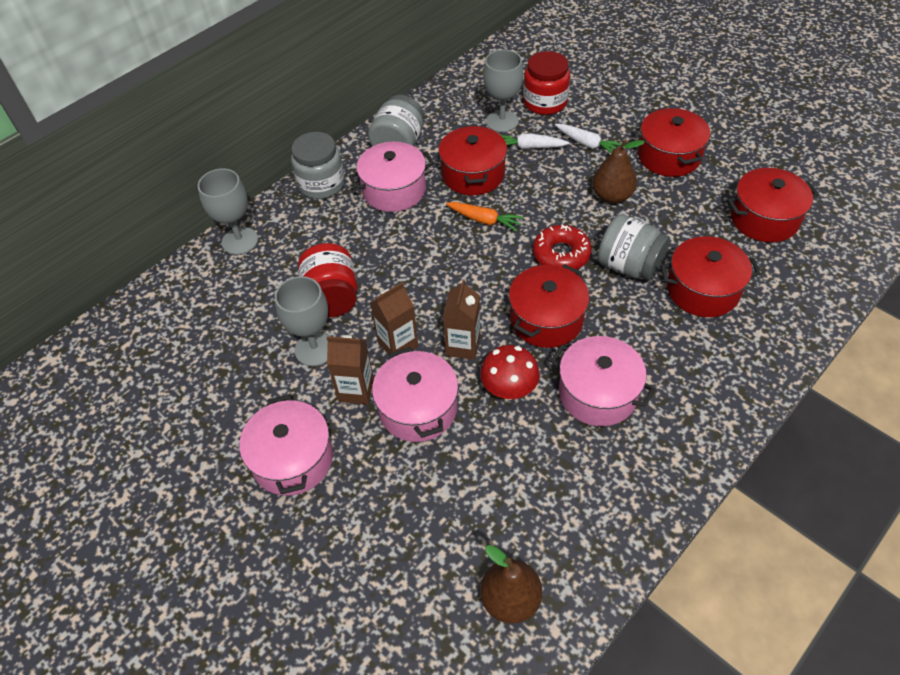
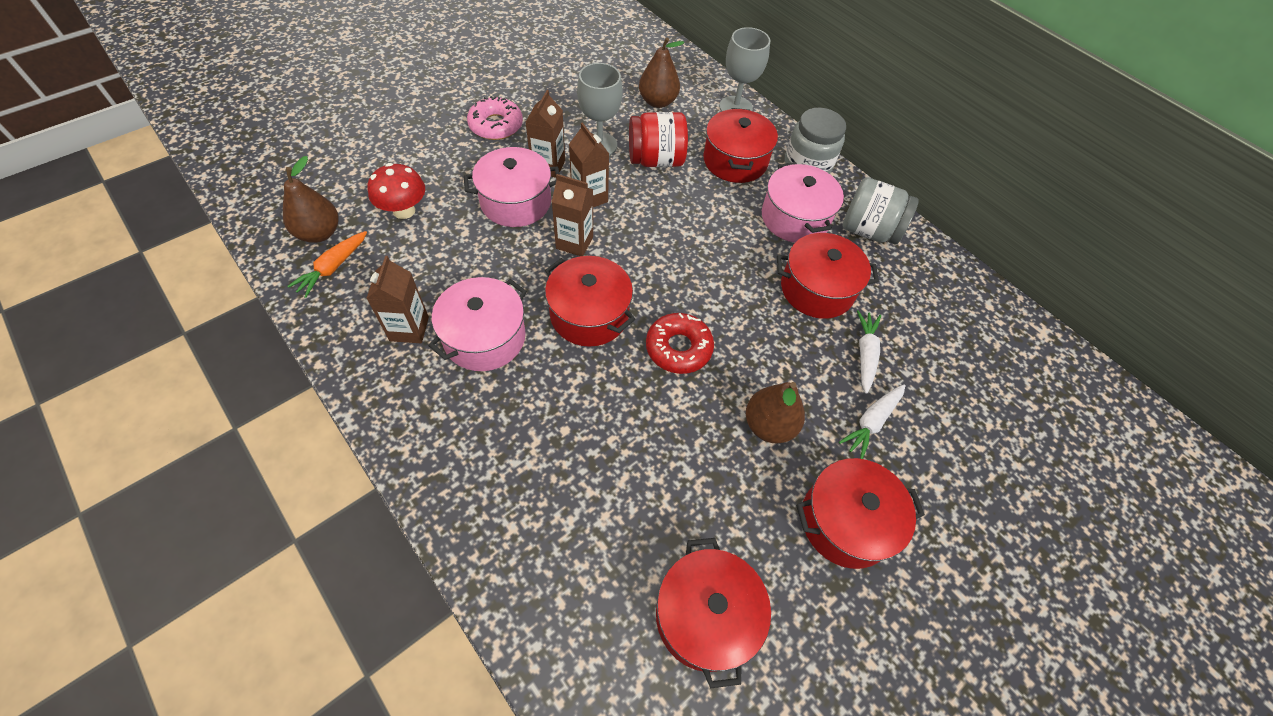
camera: 90 degrees right, 5 degrees up
(235, 307) = (657, 102): none -> brown pear
(293, 459) = (496, 125): pink pot -> pink donut
(484, 220) = (741, 287): orange carrot -> orange carrot (333, 268)
(502, 121) = (915, 334): grey goblet -> none
(509, 389) = (513, 268): red mushroom -> red mushroom (404, 211)
(545, 102) = (958, 391): red jar -> none
(609, 459) = (409, 329): none -> brown carton
(629, 266) = (648, 413): grey jar -> none
(702, 290) = (593, 484): red pot -> red pot (735, 161)

